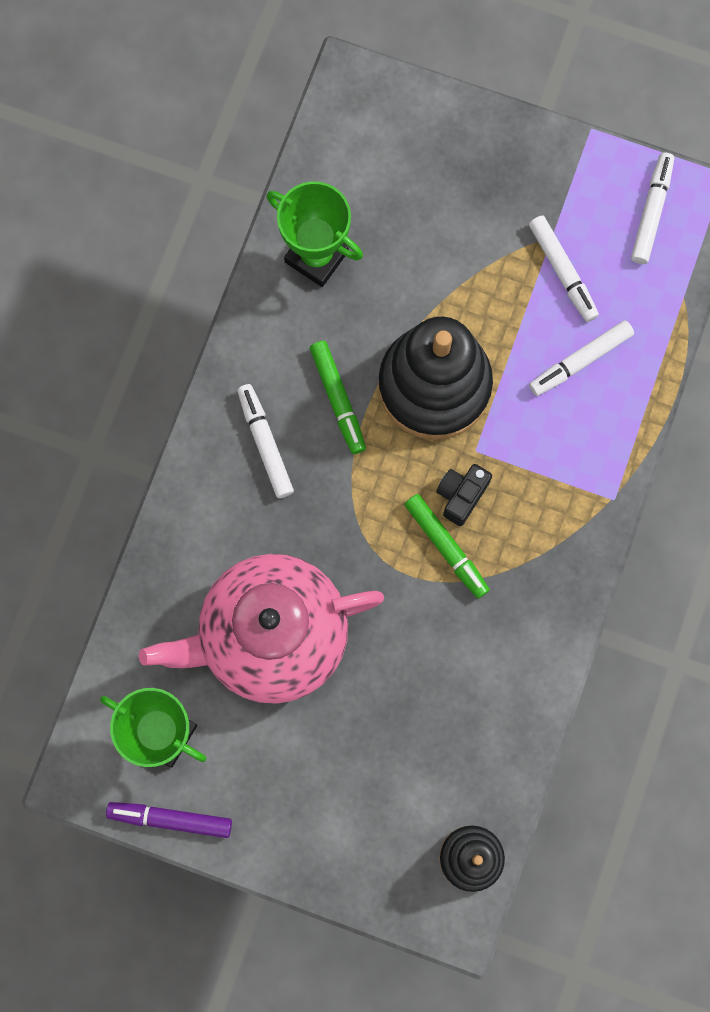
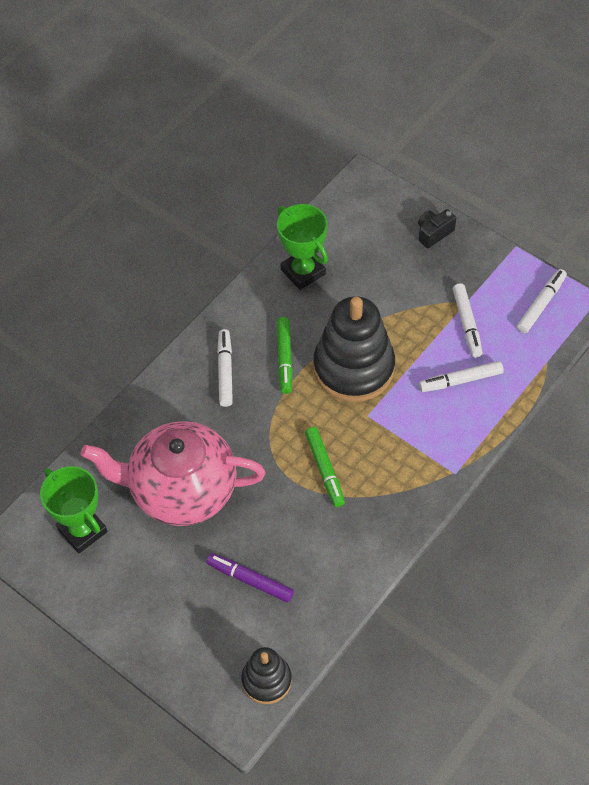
camera: 20 degrees right, 20 degrees down
(171, 819) = (64, 587): purple marker -> purple marker (250, 580)
(461, 495) = (347, 440): black camera -> black camera (434, 233)

